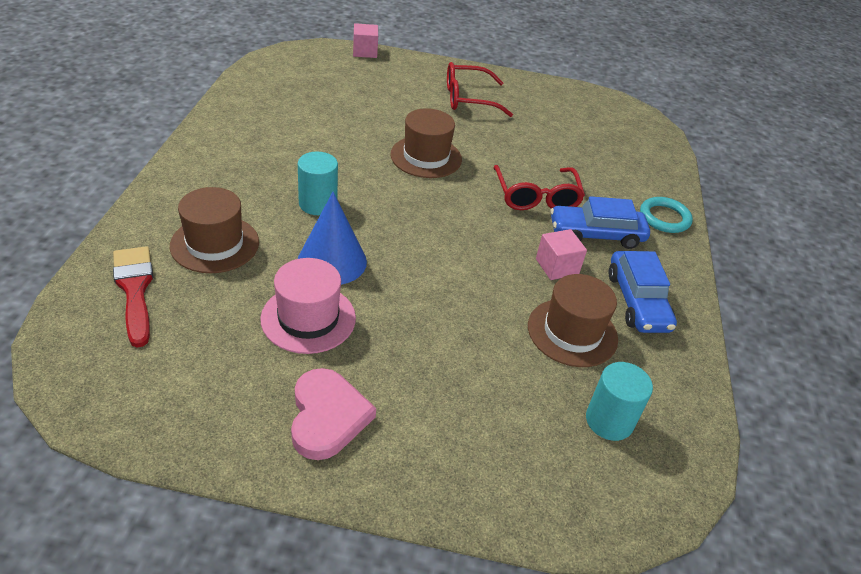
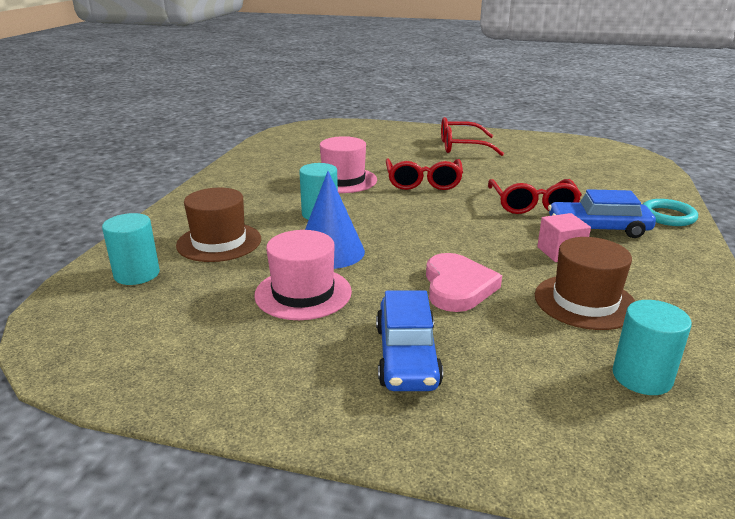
camera: 10 degrees right, 15 degrees down
(135, 289) = (137, 274): red brush -> turquoise cylinder
(327, 417) = (316, 372): pink heart -> pink heart (457, 287)
(340, 150) = (343, 180): none -> pink hat
(365, 52) = (368, 124): pink cube -> none
(426, 157) = (423, 182): brown hat -> red glasses
(637, 301) = (653, 277): blue car -> blue car (407, 356)

